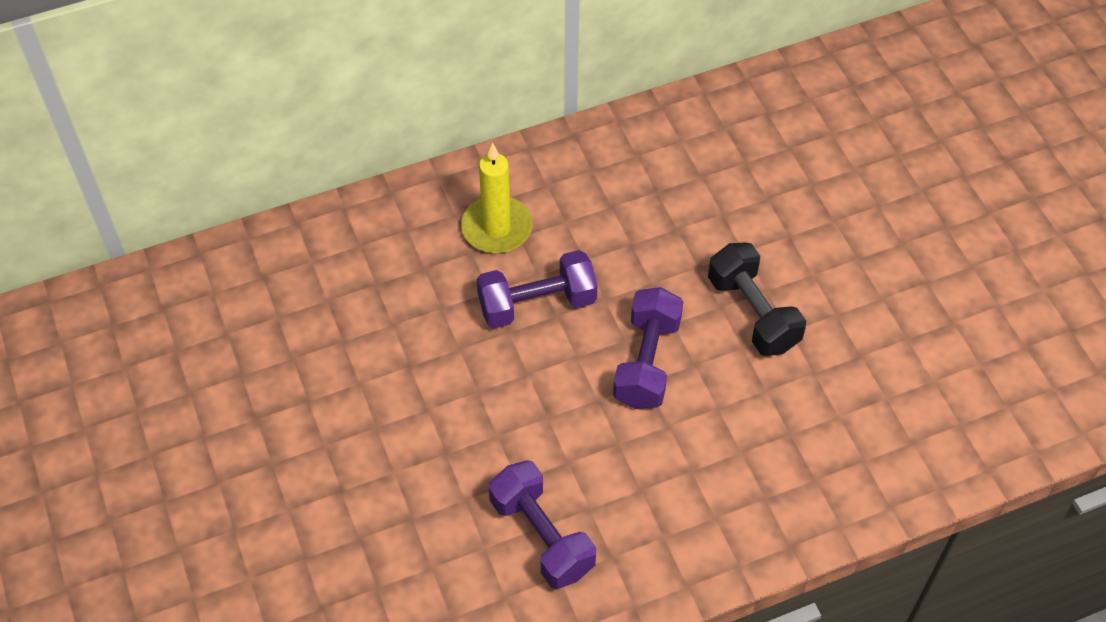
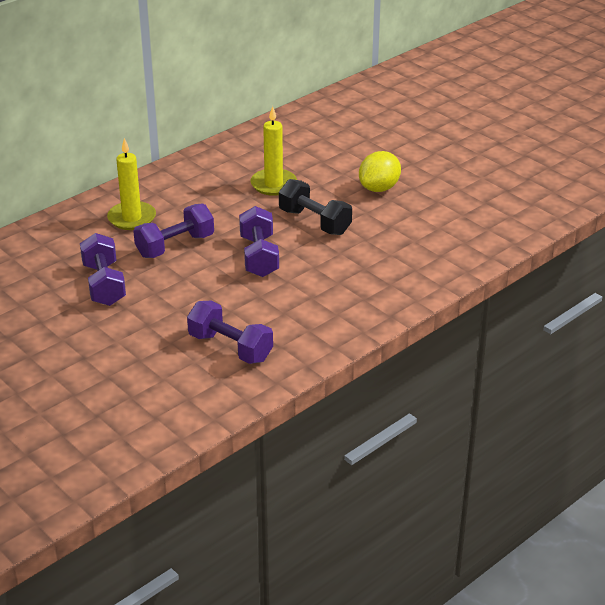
camera: 20 degrees left, 20 degrees down
(414, 353) = (104, 284): none -> purple dumbbell
(721, 215) = (273, 184): none -> yellow candle
(875, 268) = (379, 188): none -> yellow lemon

